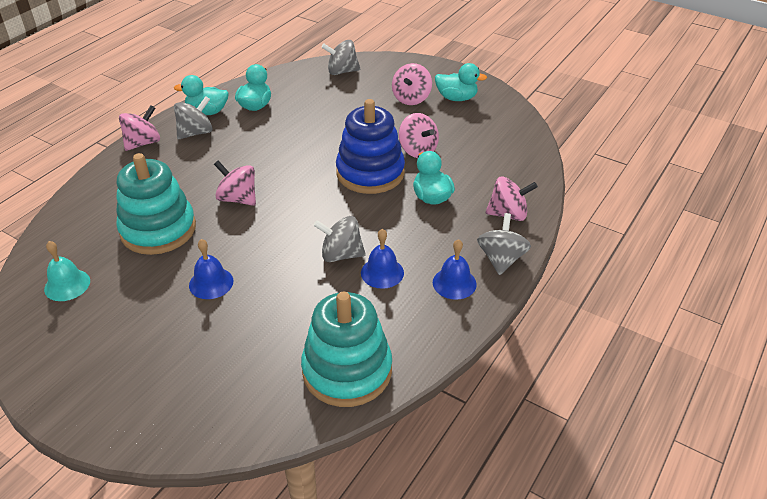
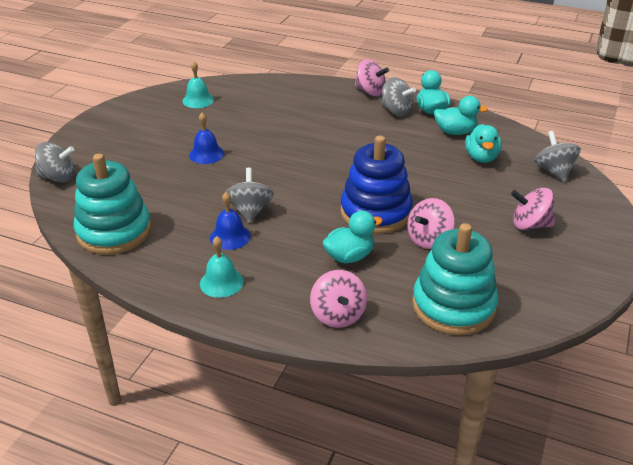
camera: 80 degrees right, 5 degrees down
(158, 229) = (263, 120): turquoise stacking toy -> turquoise stacking toy (453, 306)
(238, 199) = (311, 147): pink spinning top -> none
(454, 283) = (221, 282): blue bell -> turquoise bell
(456, 98) = (554, 259): turquoise duck -> turquoise duck (481, 157)
(501, 259) = (261, 313): grey spinning top -> grey spinning top (58, 177)

